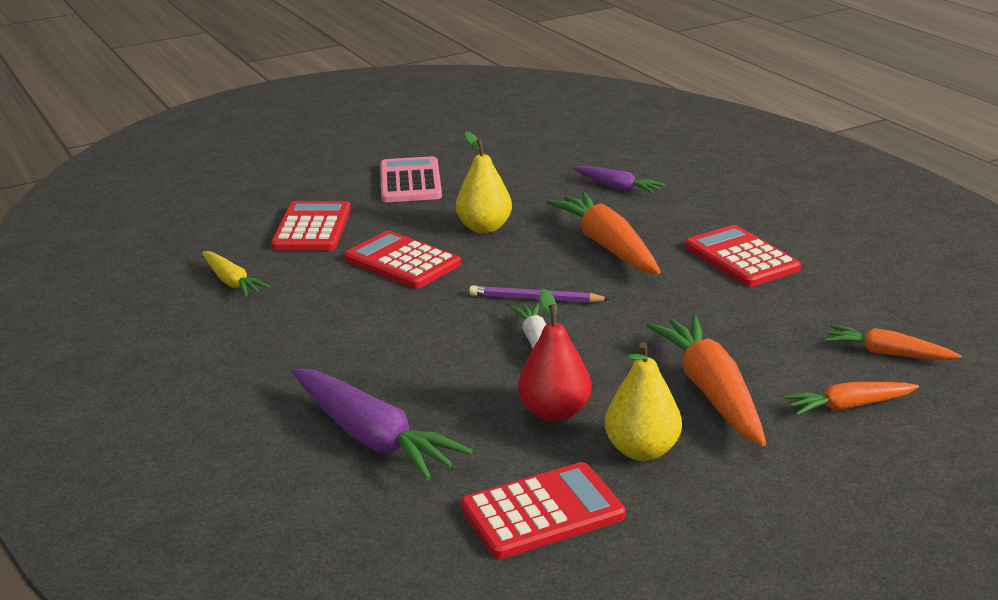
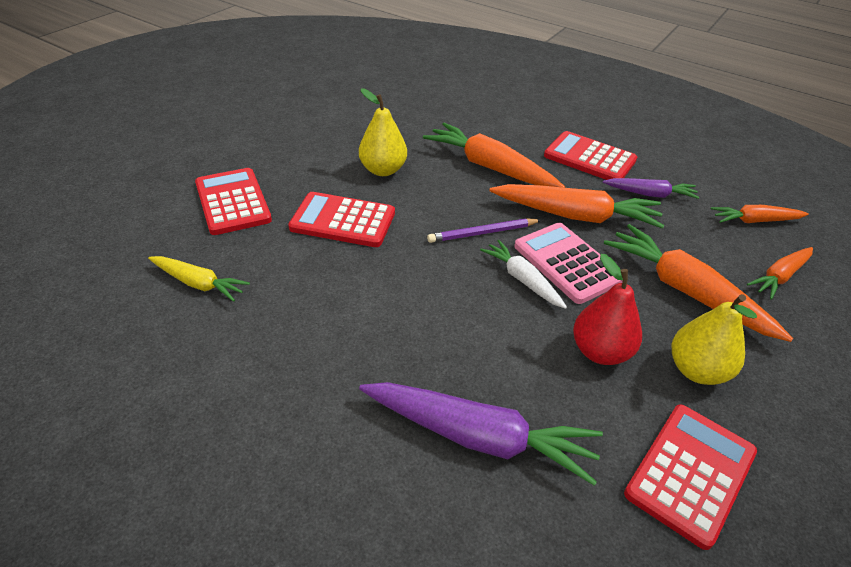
camera: 30 degrees left, 15 degrees up
(410, 181) = (284, 135): pink calculator -> pink calculator (567, 263)
(617, 187) = (450, 112): purple carrot -> purple carrot (650, 194)
(658, 305) = (575, 216): none -> orange carrot

